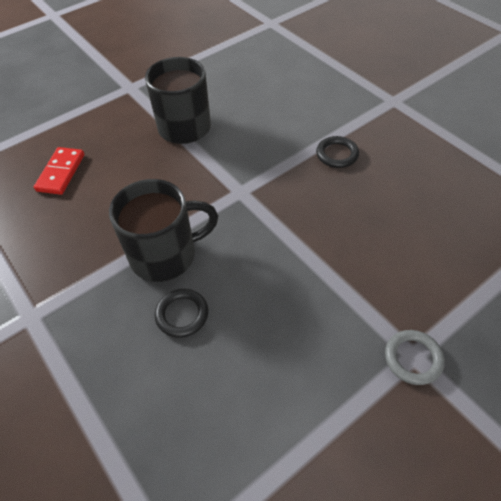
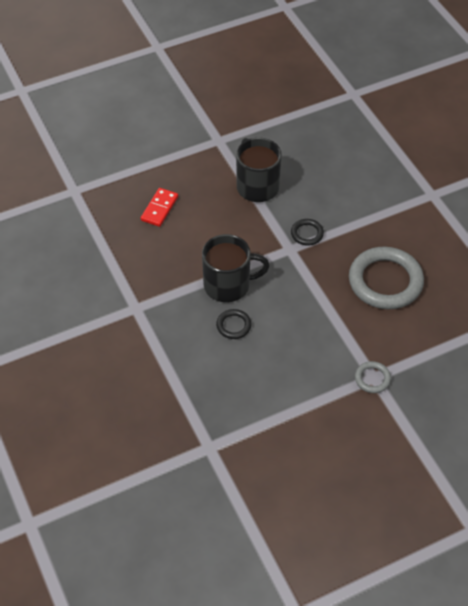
camera: 10 degrees right, 0 degrees up
(337, 154) = (370, 233): black ring -> black ring (307, 234)
(377, 209) = (385, 281): none -> grey ring

